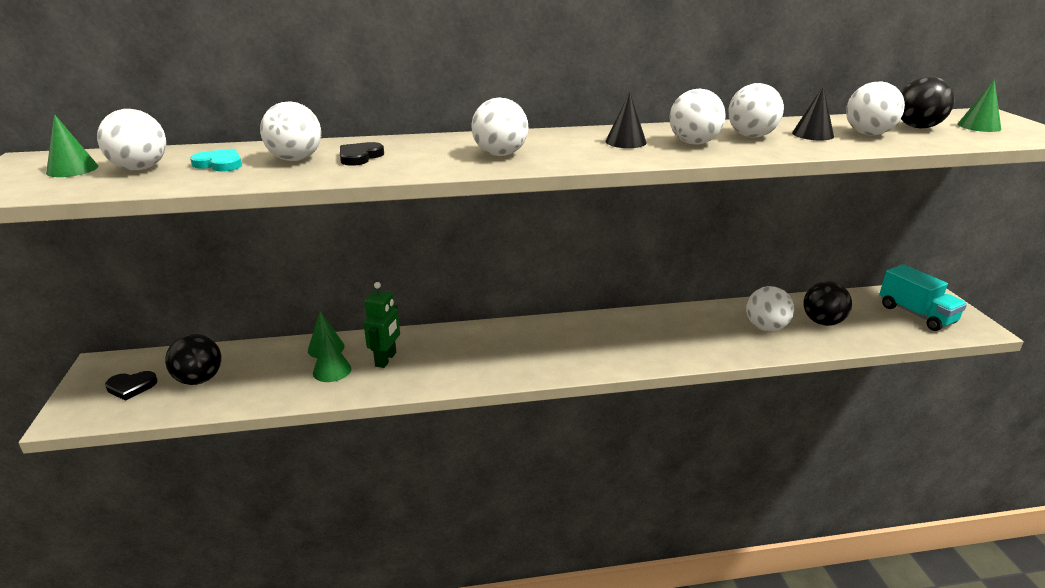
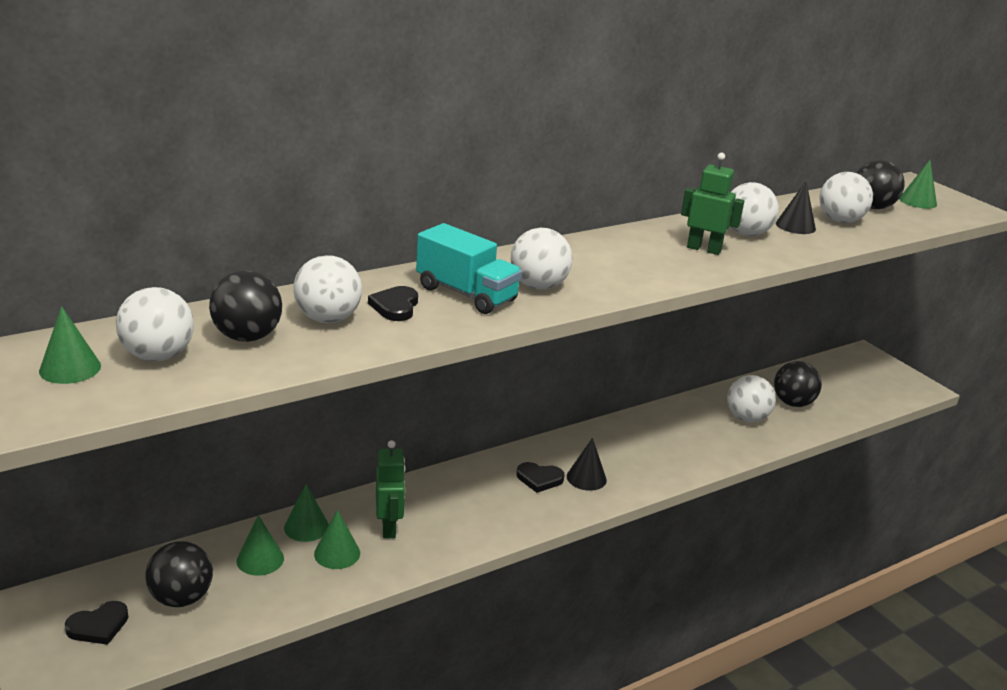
camera: 25 degrees left, 0 degrees up
(219, 164) = (247, 337): turquoise heart -> black ball
(274, 364) = (260, 559): none -> green cone
(535, 345) = (539, 479): none -> black heart
(625, 142) = (641, 254): black cone -> black cone (586, 478)
(693, 143) = (704, 249): white ball -> green robot
(916, 314) = (866, 381): turquoise truck -> turquoise truck (466, 294)

